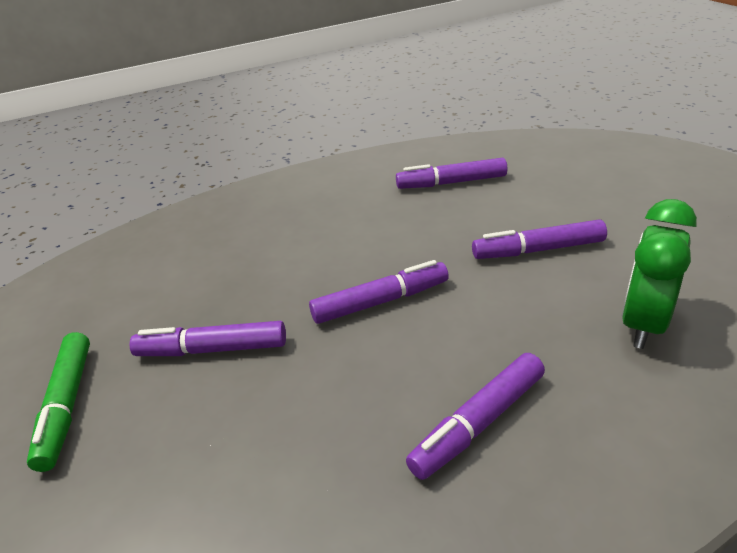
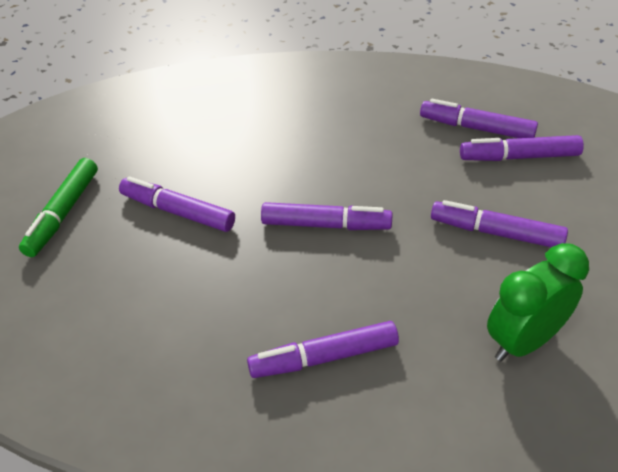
camera: 25 degrees right, 10 degrees up
(504, 190) = (519, 157): none -> purple marker

